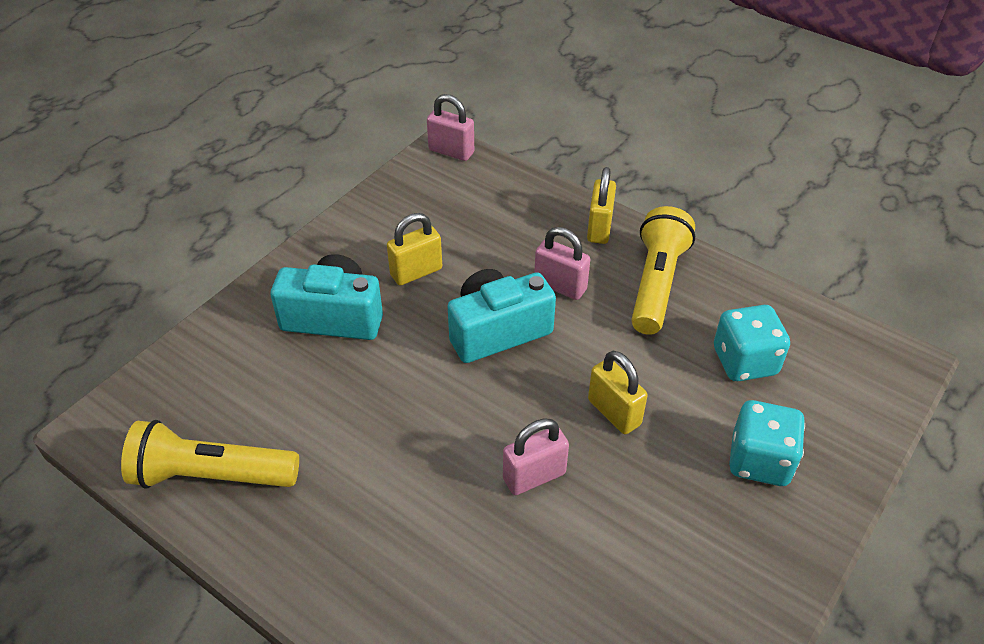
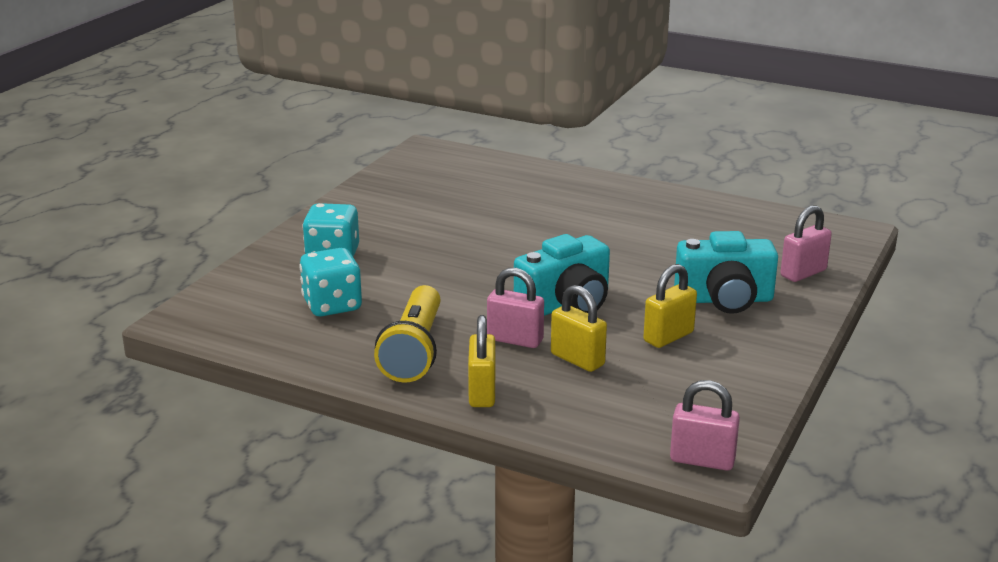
camera: 170 degrees right, 20 degrees down
(211, 475) = (743, 218): yellow flashlight -> none
(534, 476) = (507, 236): pink padlock -> pink padlock (803, 273)
(614, 412) = (450, 268): yellow padlock -> yellow padlock (577, 360)

